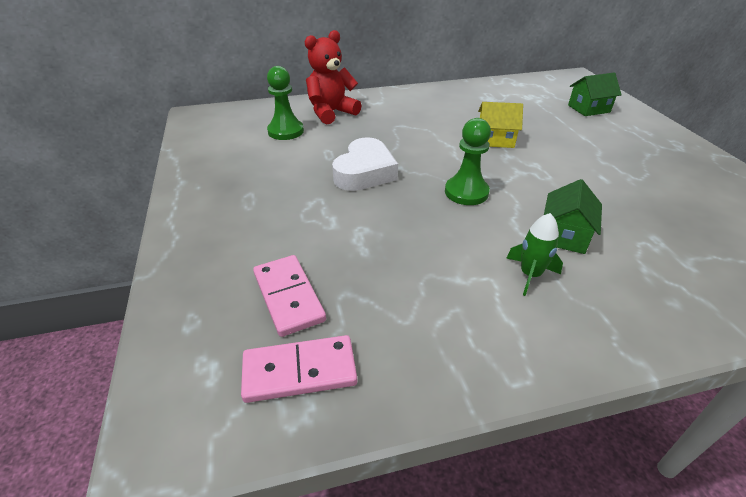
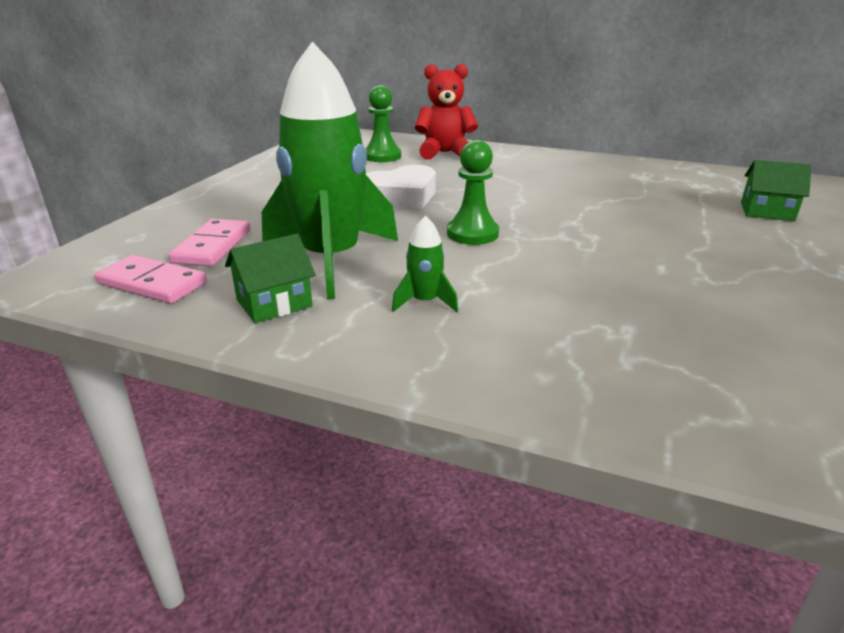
camera: 35 degrees right, 10 degrees down
(409, 264) = (331, 259): none -> green rocket
(495, 139) = (582, 207): yellow house -> none
(564, 235) = (517, 290): green house -> green house (274, 303)

